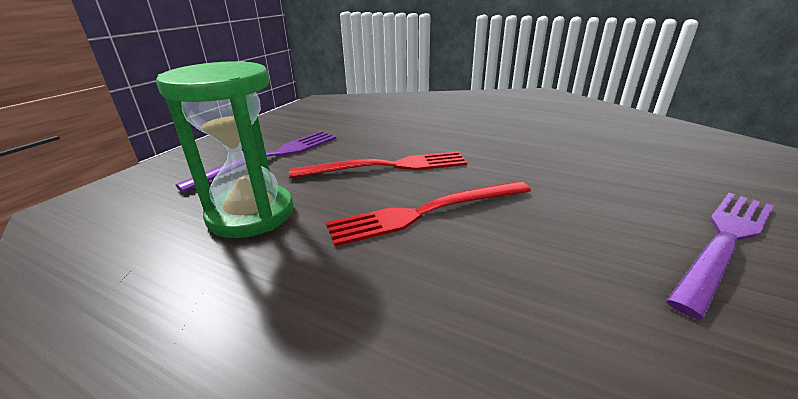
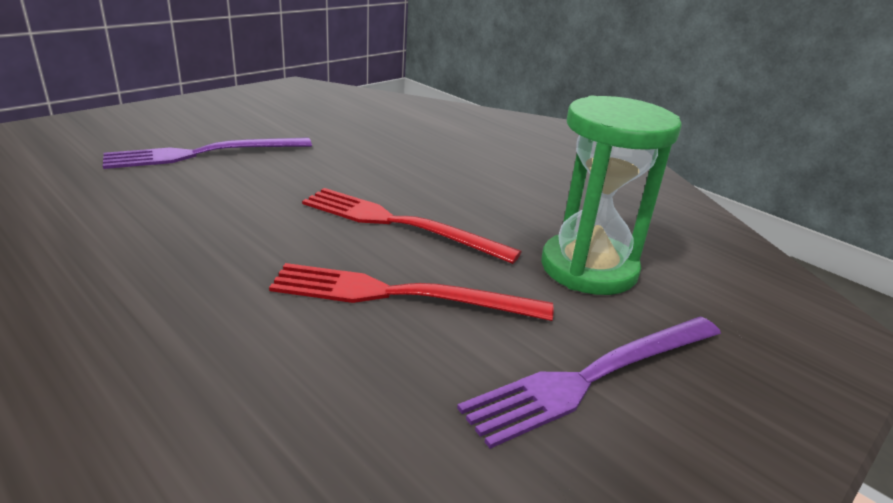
camera: 165 degrees left, 0 degrees up
(427, 212) = (399, 224): red fork -> red fork turned 150 degrees counterclockwise

